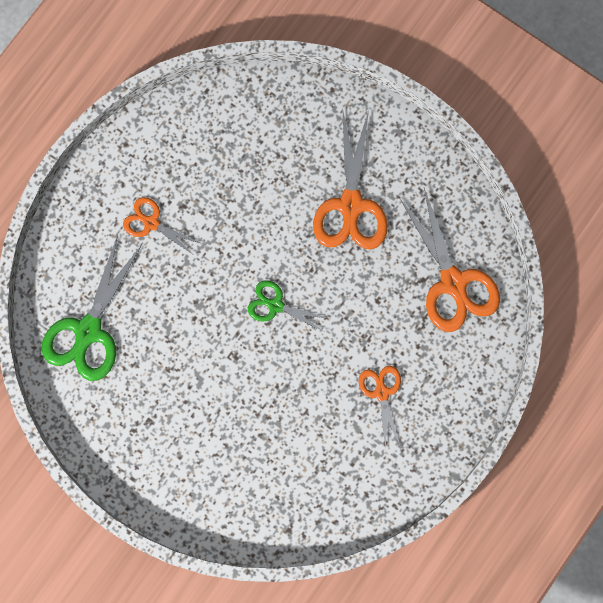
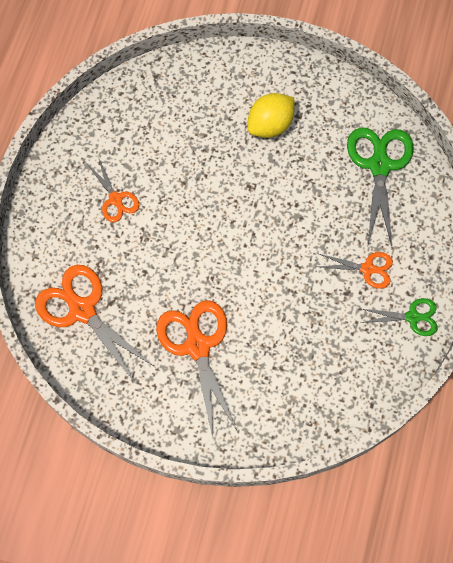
camera: 160 degrees right, 10 degrees down
(185, 421) = (270, 125): none -> yellow lemon
(275, 305) = (231, 238): green scissors -> green scissors (412, 317)

